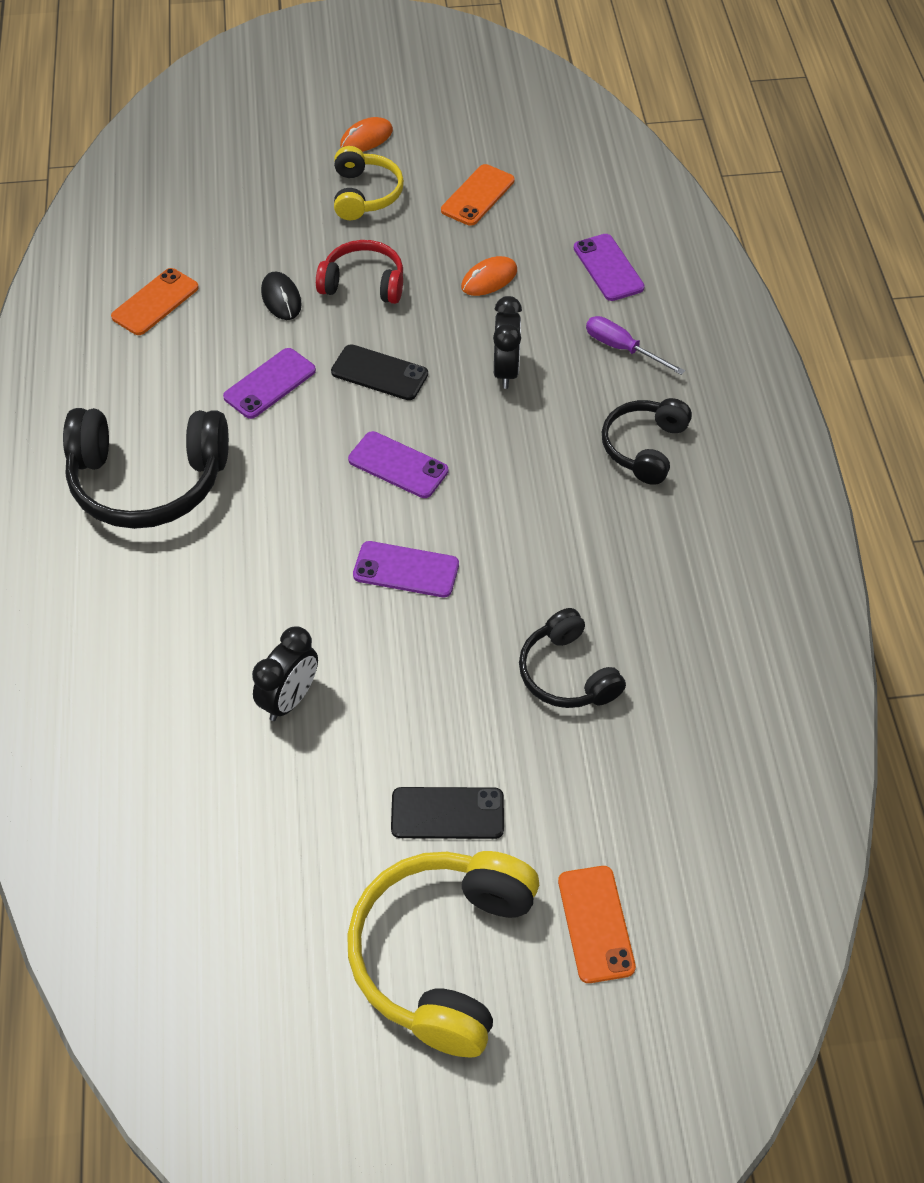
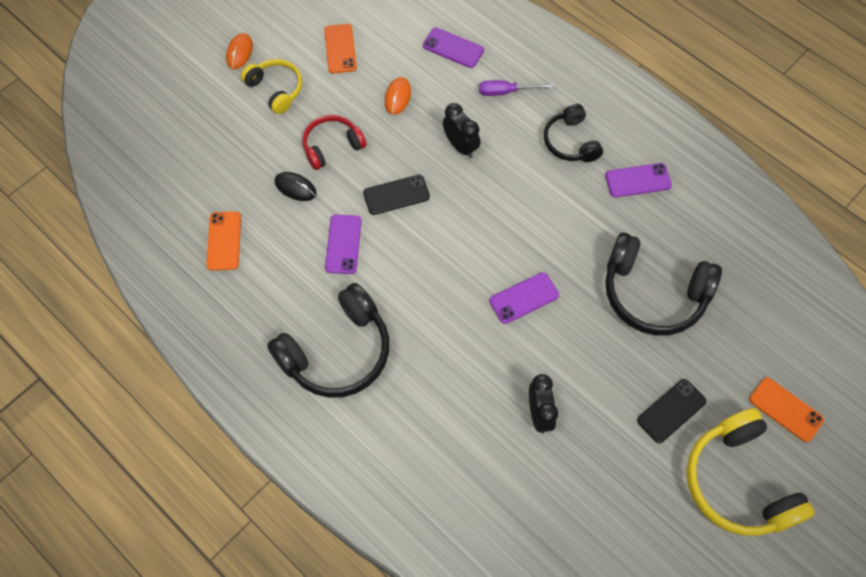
camera: 40 degrees left, 10 degrees up
(398, 465) = (460, 242): purple phone -> purple phone (638, 180)
(567, 674) = (653, 294): black headphones -> black headphones, size x1.70

